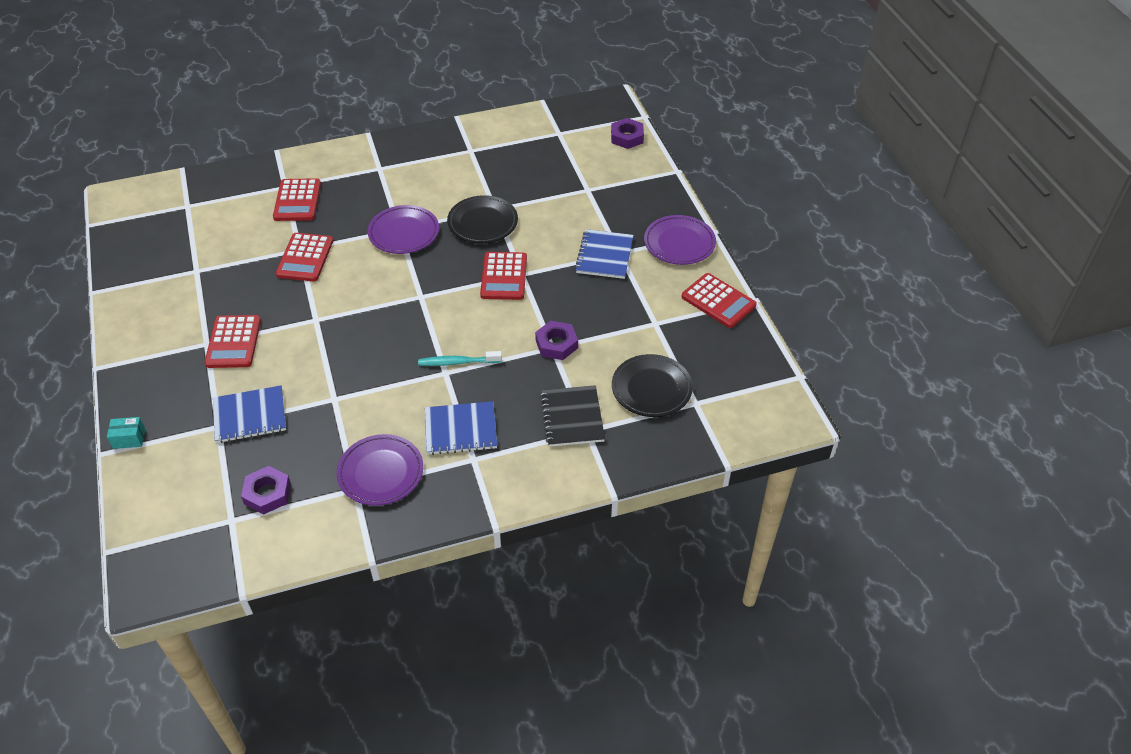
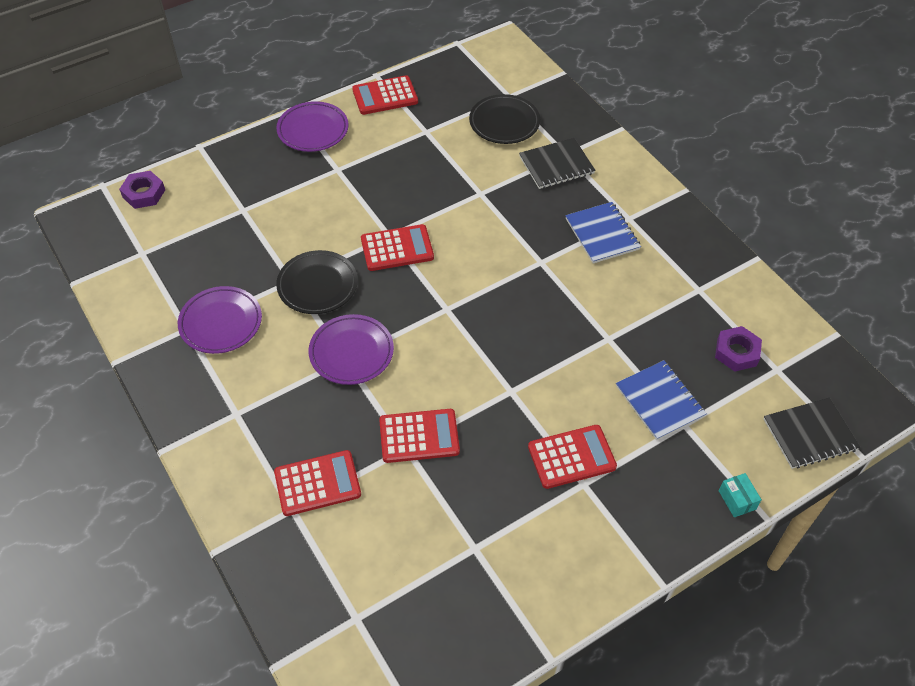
camera: 105 degrees left, 5 degrees up
(151, 518) = (809, 434): none -> black notebook
(380, 472) = (673, 276): purple plate -> purple plate (221, 323)
(457, 362) = (525, 256): turquoise toothbrush -> none
(556, 344) = (475, 191): purple nut -> none
(604, 256) = (345, 179): blue notebook -> none
(718, 301) = (385, 96): red calculator -> red calculator turned 135 degrees counterclockwise

